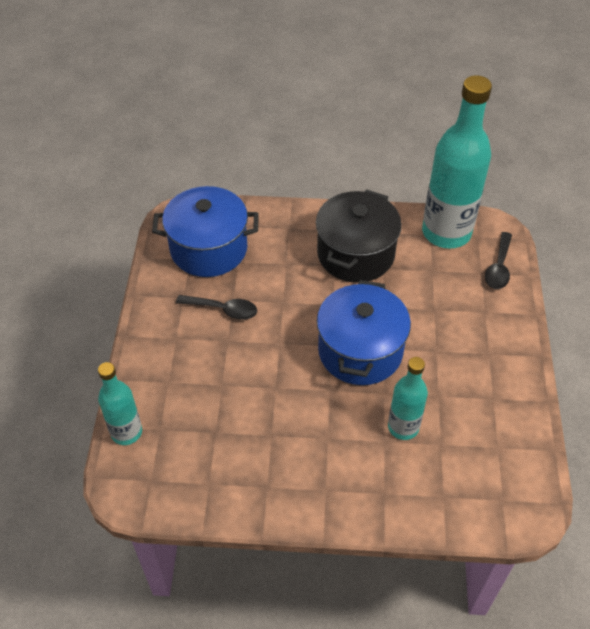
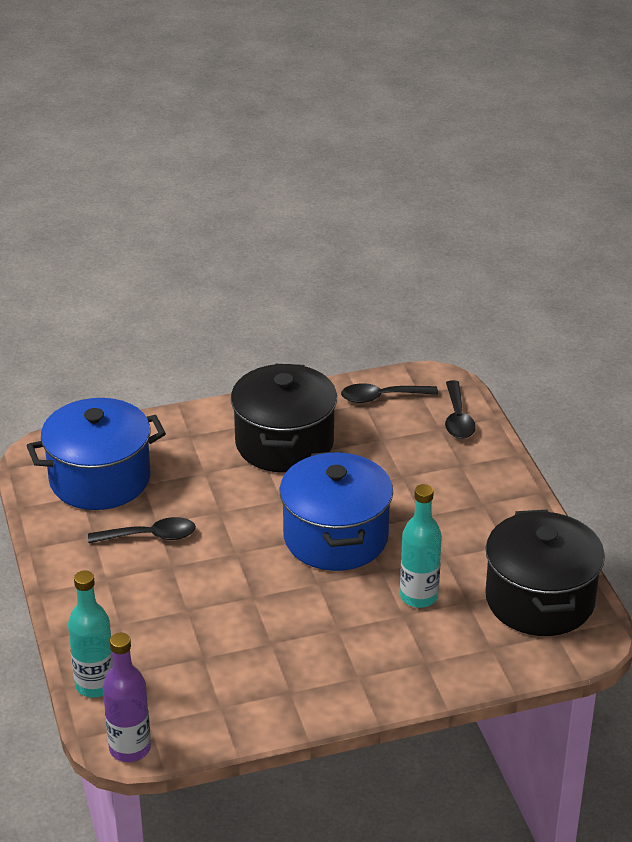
camera: 20 degrees left, 15 degrees down
(126, 500) = (130, 748): none -> purple bottle
(446, 232) = (381, 397): turquoise bottle -> black spoon
(501, 461) = (540, 600): none -> black pot

